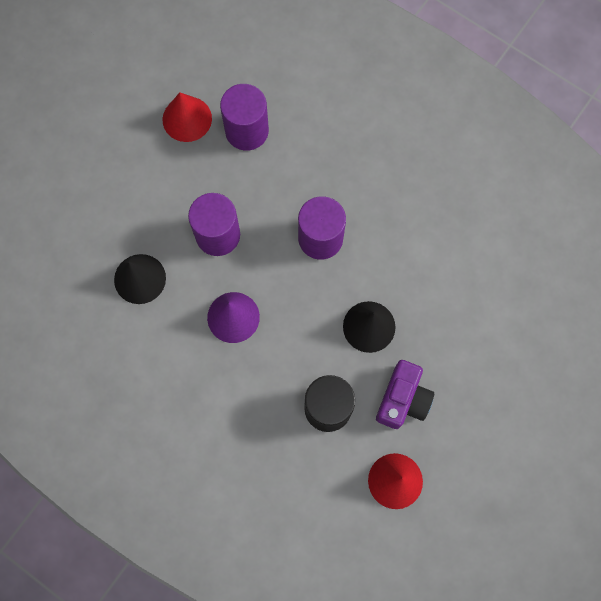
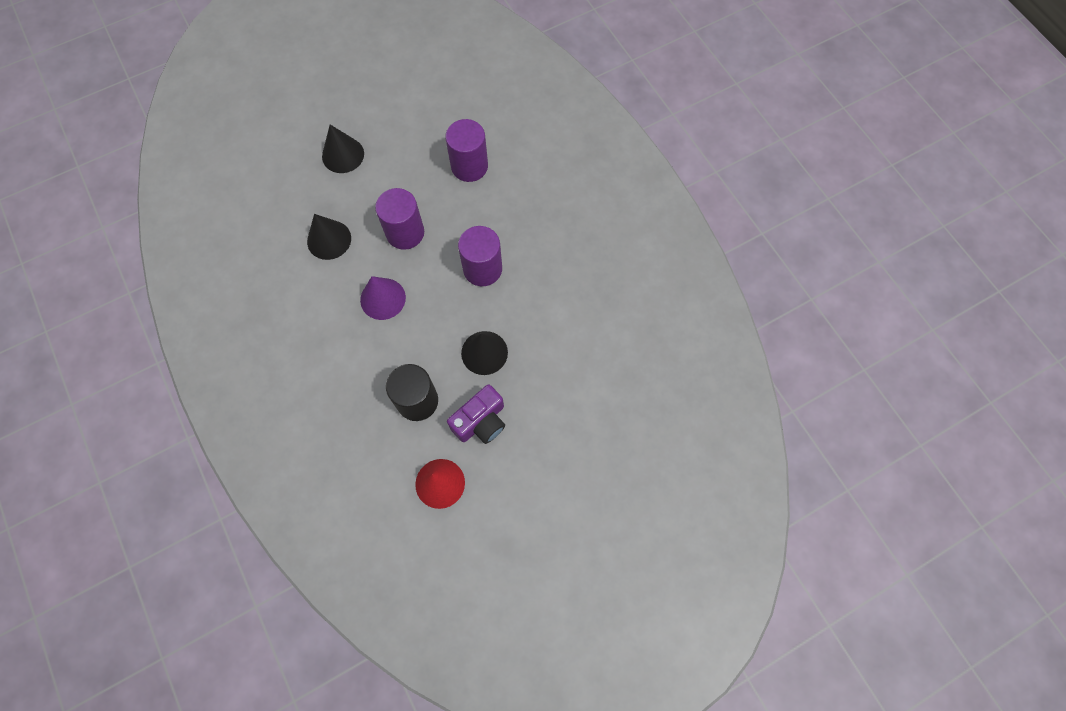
camera: 25 degrees right, 5 degrees down
(101, 177) = (343, 155): none -> black cone
(187, 119) = (429, 139): red cone -> none

